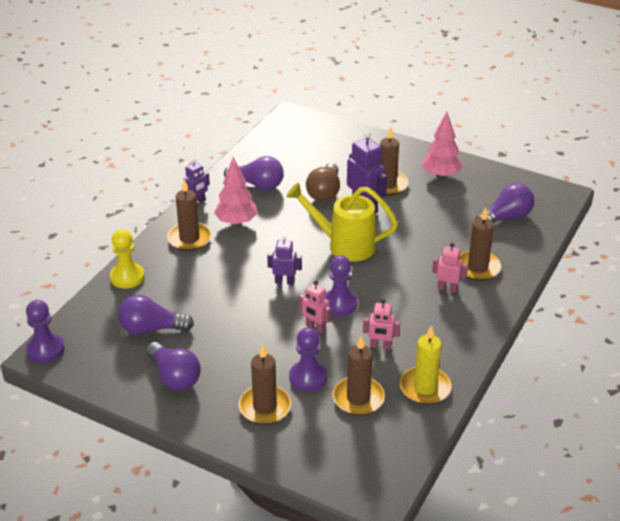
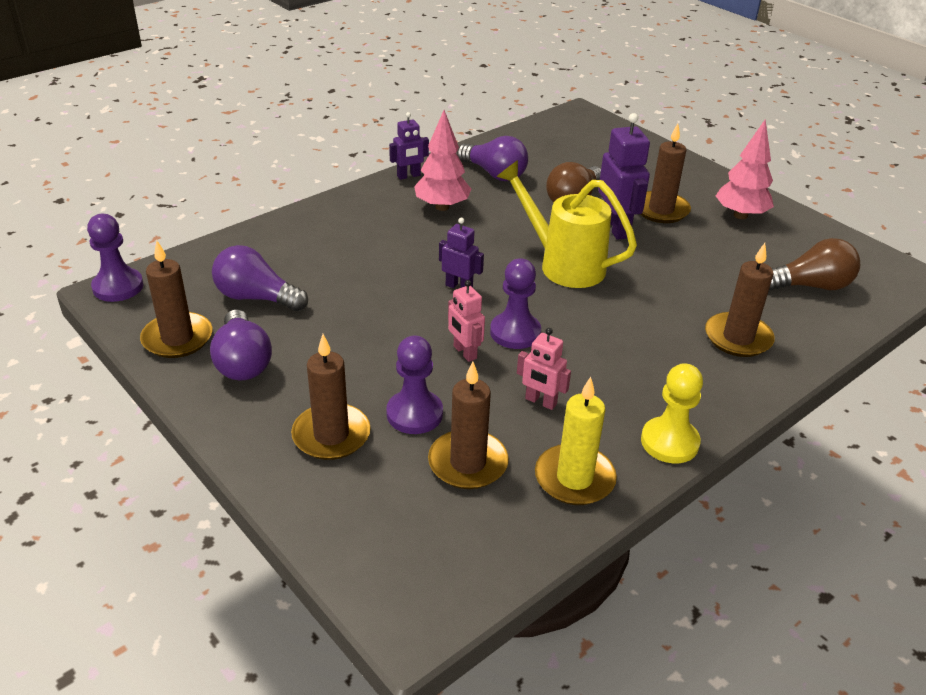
camera: 20 degrees right, 0 degrees up
(127, 277) = (271, 233): yellow pawn -> yellow pawn (669, 442)
(189, 239) = (373, 211): brown candle -> brown candle (177, 338)
(447, 288) = (679, 353): pink robot -> none
(506, 217) = (811, 286): purple light bulb -> brown light bulb

